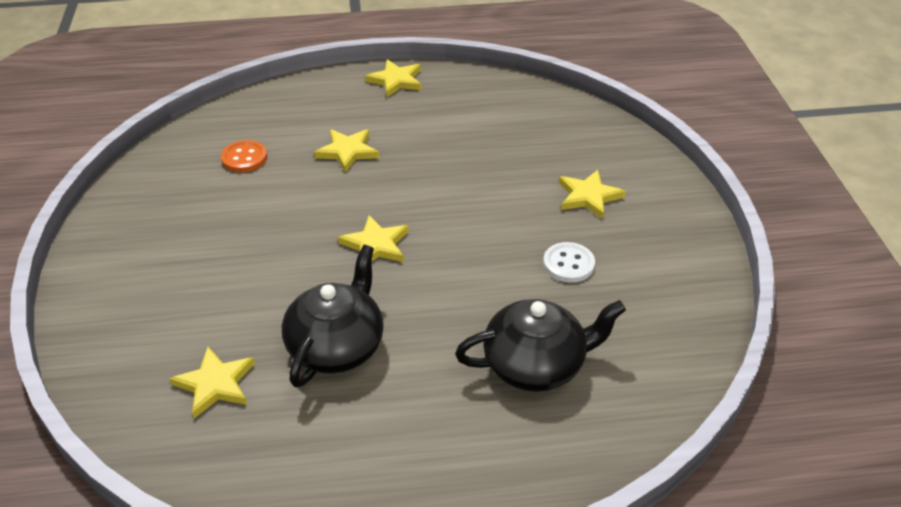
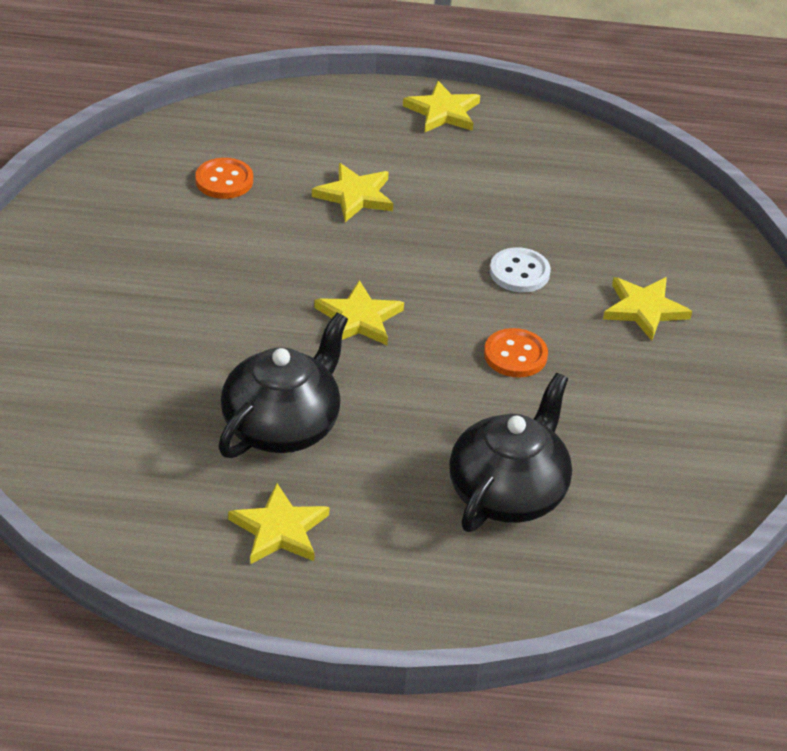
camera: 10 degrees right, 0 degrees up
(215, 384) = (136, 439): yellow star -> yellow star (279, 529)
(505, 250) = (515, 355): none -> orange button
(536, 365) = (508, 492): black teapot -> black teapot turned 60 degrees counterclockwise
(568, 264) = (588, 386): white button -> white button (519, 272)

